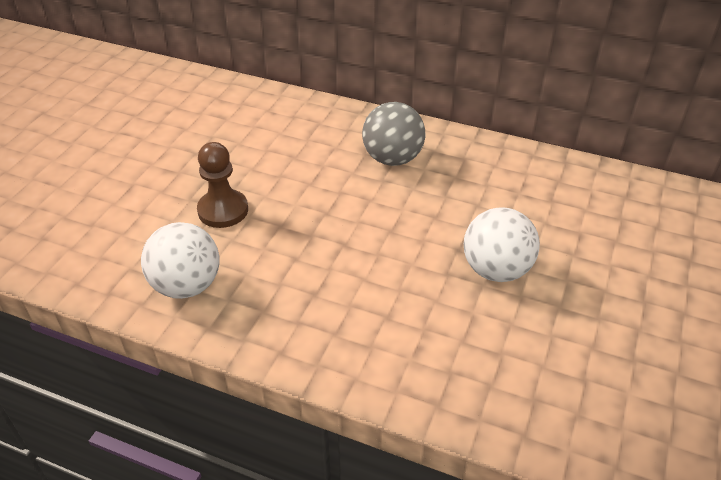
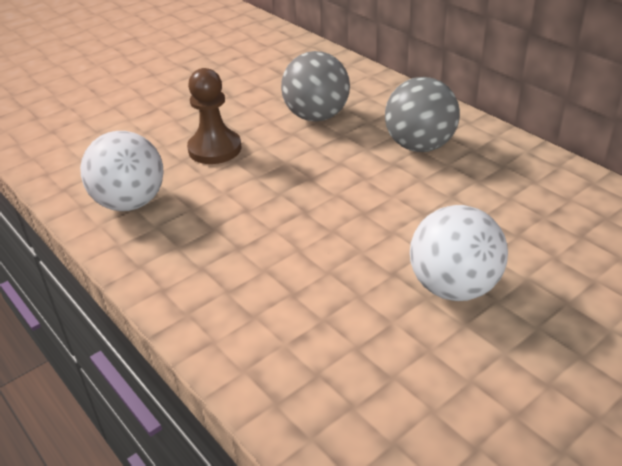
camera: 30 degrees right, 5 degrees down
(289, 154) = (316, 116): none -> grey ball

